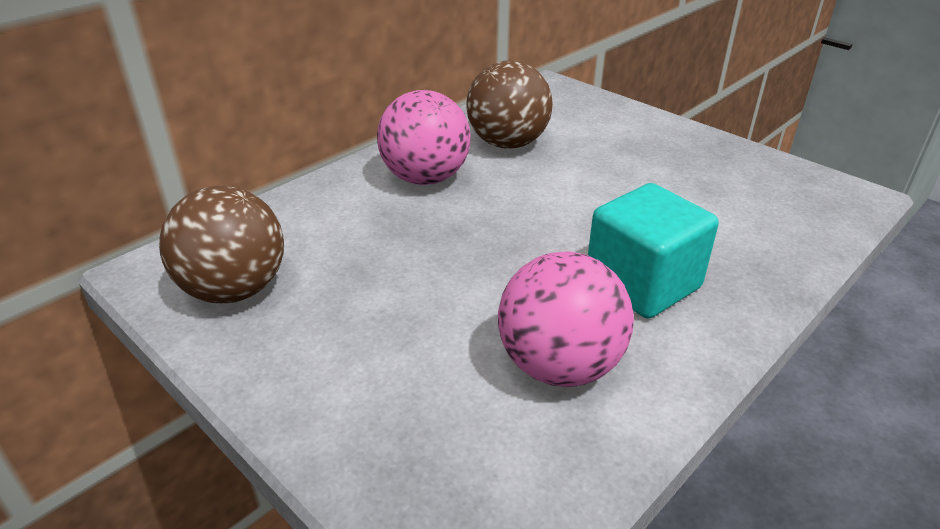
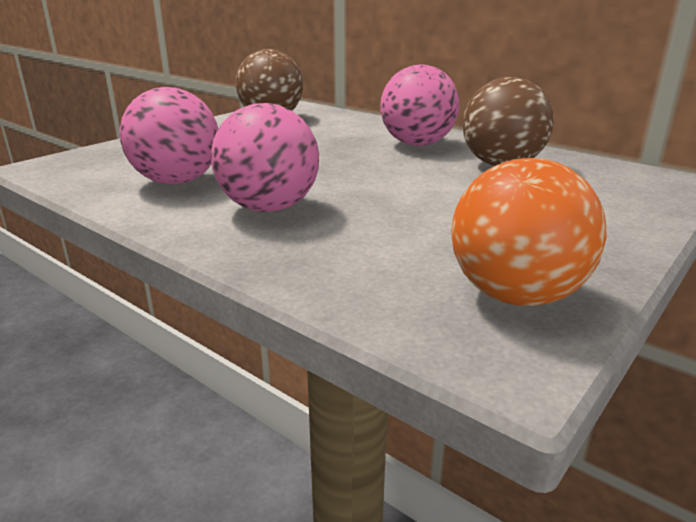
camera: 85 degrees right, 10 degrees down
(642, 284) = (269, 208): turquoise cube -> pink ball
(775, 180) = (516, 295): none -> orange ball

